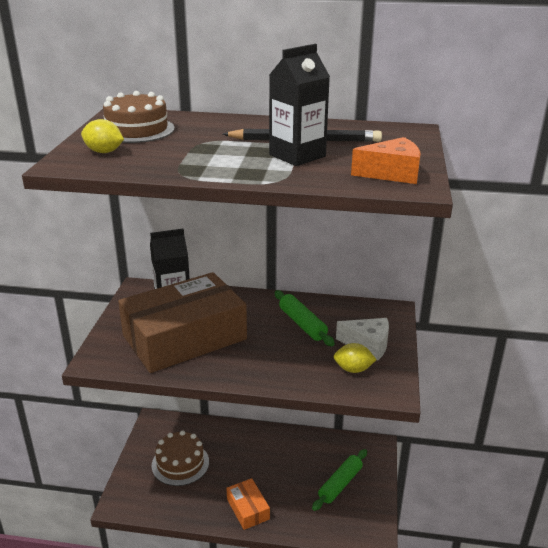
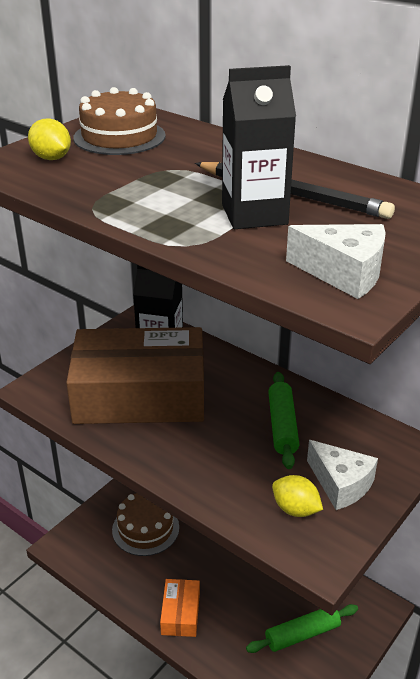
camera: 30 degrees right, 5 degrees up
(392, 173) = (344, 273): orange cheese -> white cheese

